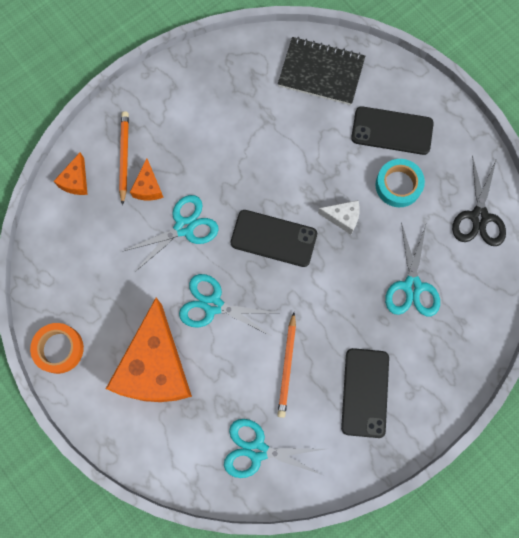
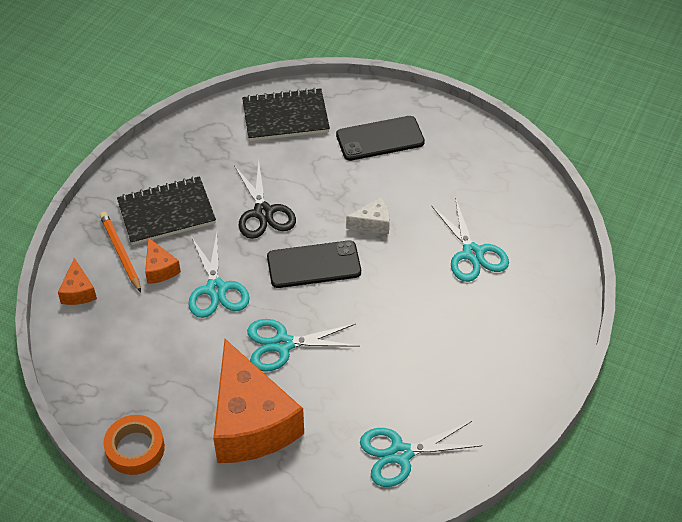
camera: 25 degrees left, 25 degrees down
(177, 132) = (166, 212): none -> black notebook
(184, 227) = (216, 289): turquoise scissors -> turquoise scissors turned 135 degrees clockwise
(287, 366) = (389, 367): orange pencil -> none
(365, 392) = (479, 359): black phone -> none
(398, 185) = (411, 178): turquoise tape -> none
(479, 217) = (501, 176): black scissors -> black scissors (263, 212)

